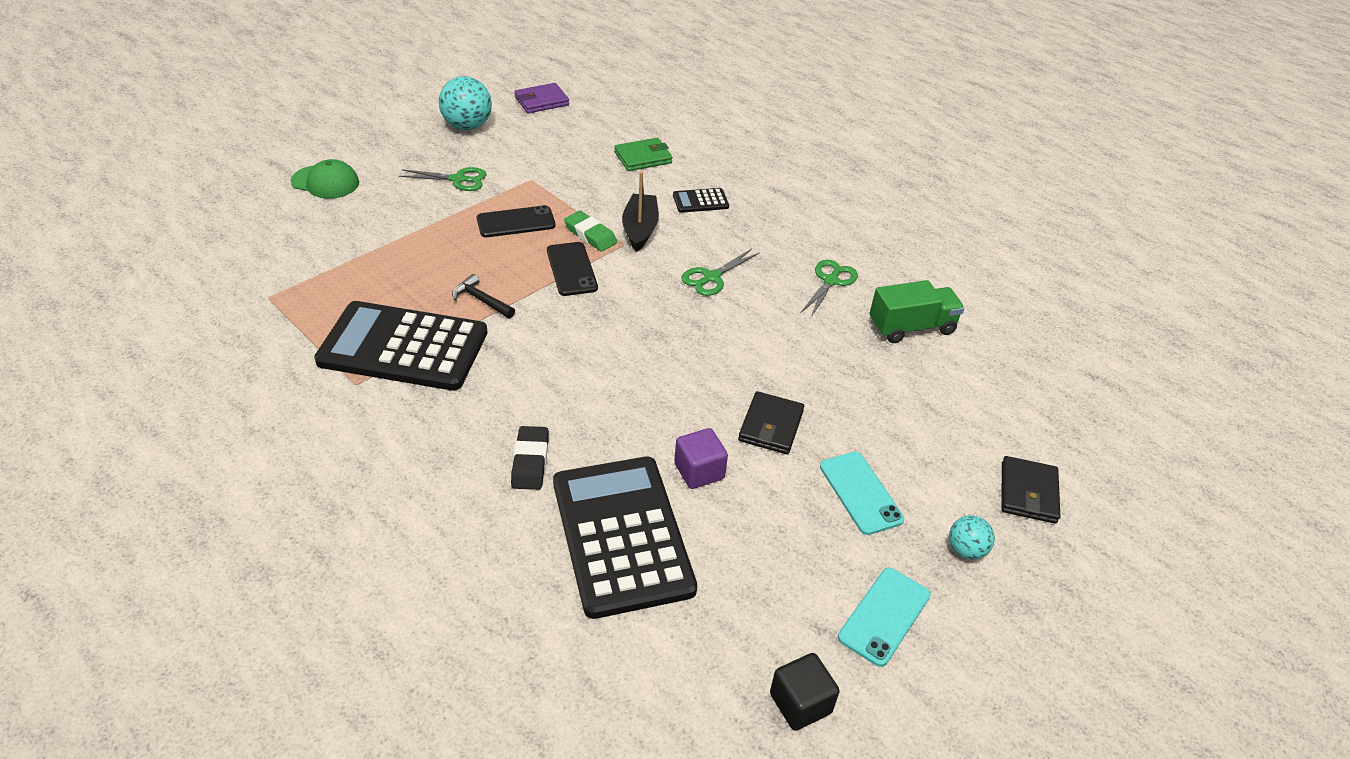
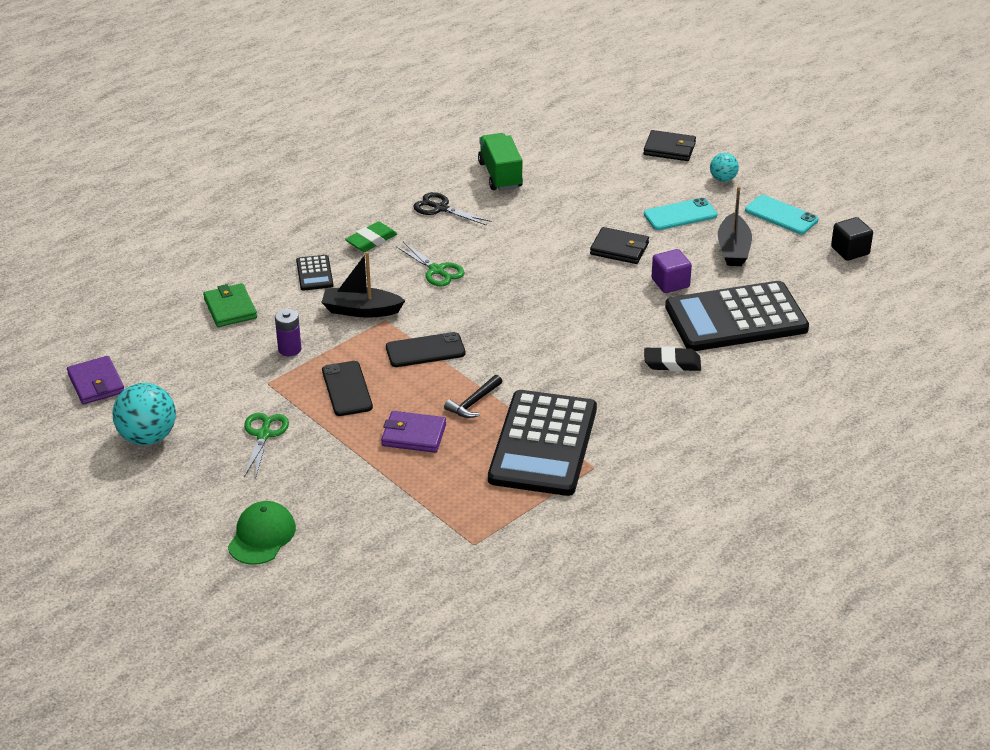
camera: 85 degrees left, 5 degrees down
(438, 261) = (414, 435): none -> purple wallet
(579, 190) = (289, 349): none -> purple battery
(590, 235) = (370, 340): green eraser -> green eraser (371, 241)
(785, 547) = (733, 249): none -> black boat
(830, 281) = (440, 208): green scissors -> black scissors

